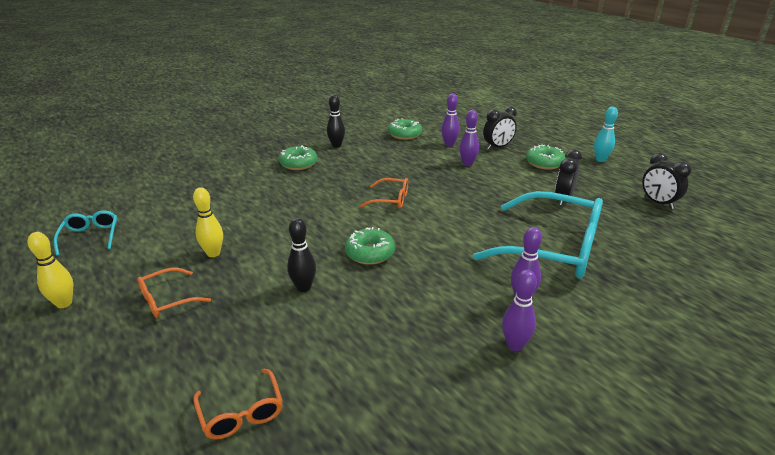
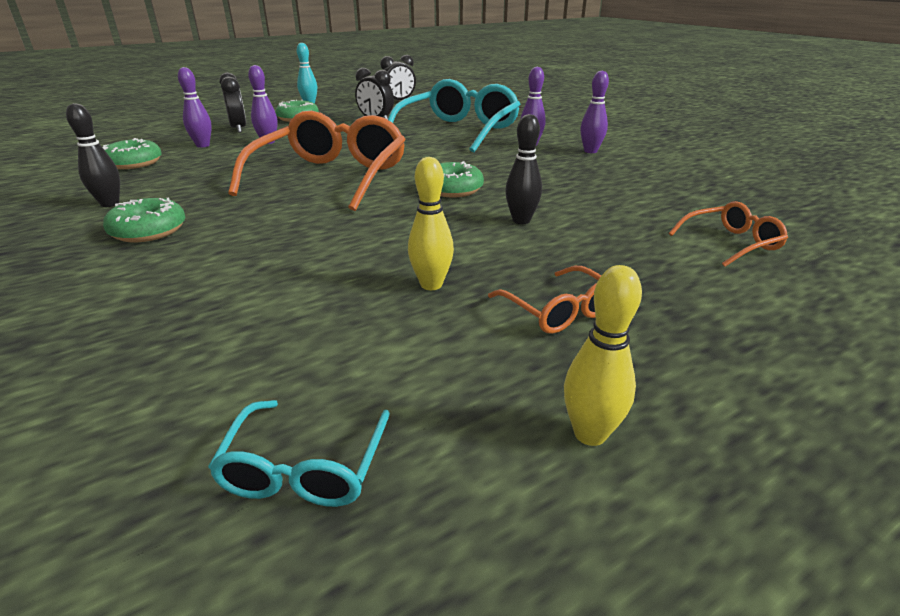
camera: 85 degrees left, 0 degrees up
(90, 236) = (304, 468): turquoise glasses -> turquoise glasses turned 75 degrees counterclockwise
(391, 199) = (331, 177): orange glasses -> orange glasses, size x2.19

